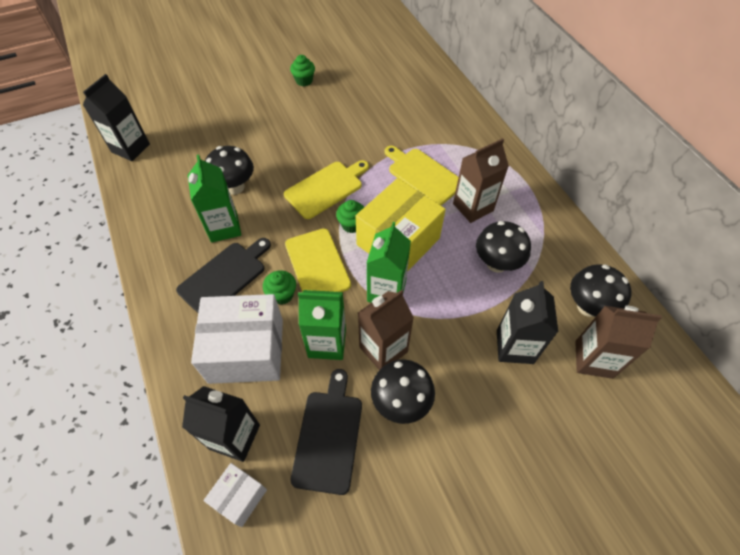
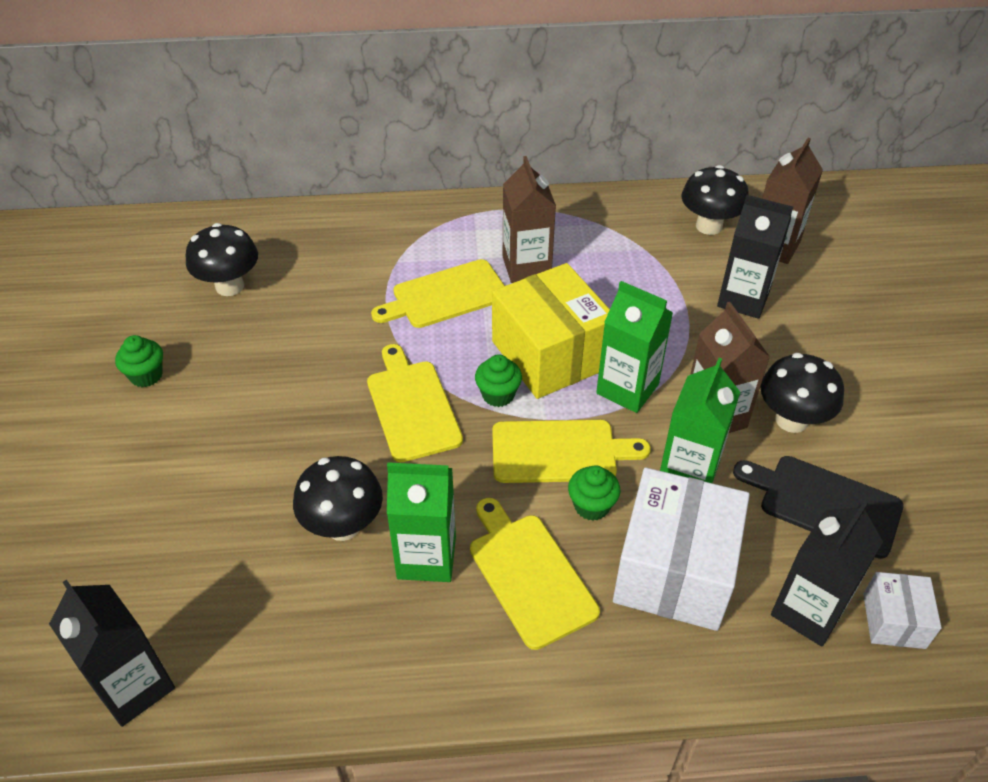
camera: 70 degrees left, 10 degrees down
(225, 276) = (529, 574): black cutting board -> yellow cutting board
(239, 497) = (894, 620): white box -> white box turned 45 degrees clockwise
(496, 263) = (623, 275): black mushroom -> black mushroom (230, 286)

